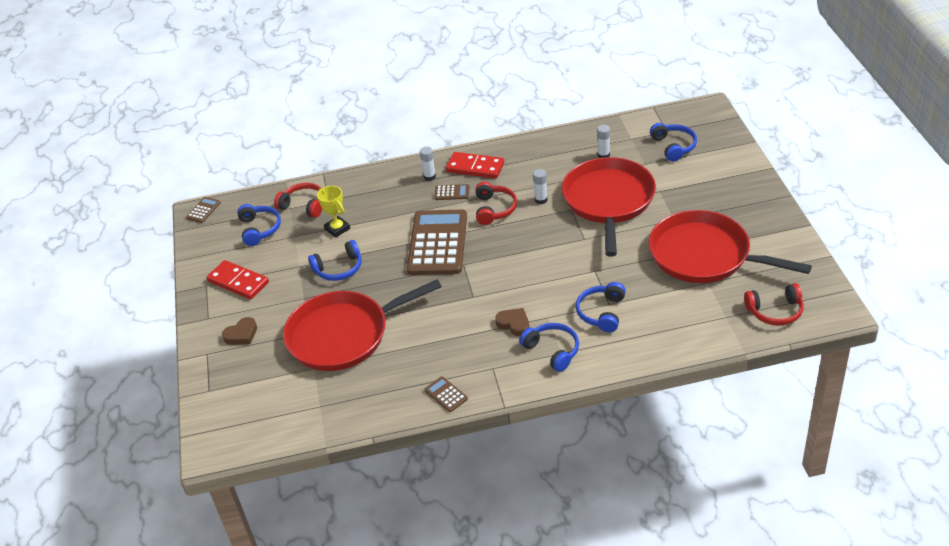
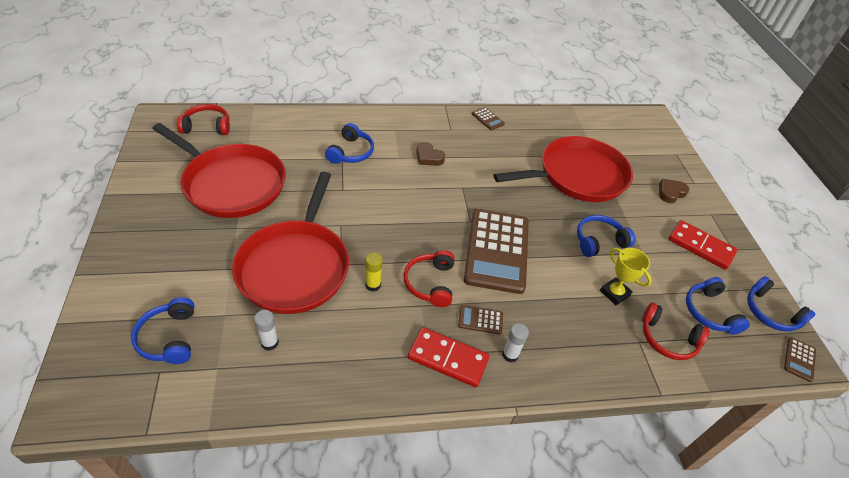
camera: 175 degrees right, 5 degrees up
(541, 200) = (373, 285): white glue stick -> yellow glue stick
(552, 351) = (401, 132): blue headphones -> blue headphones (770, 312)

